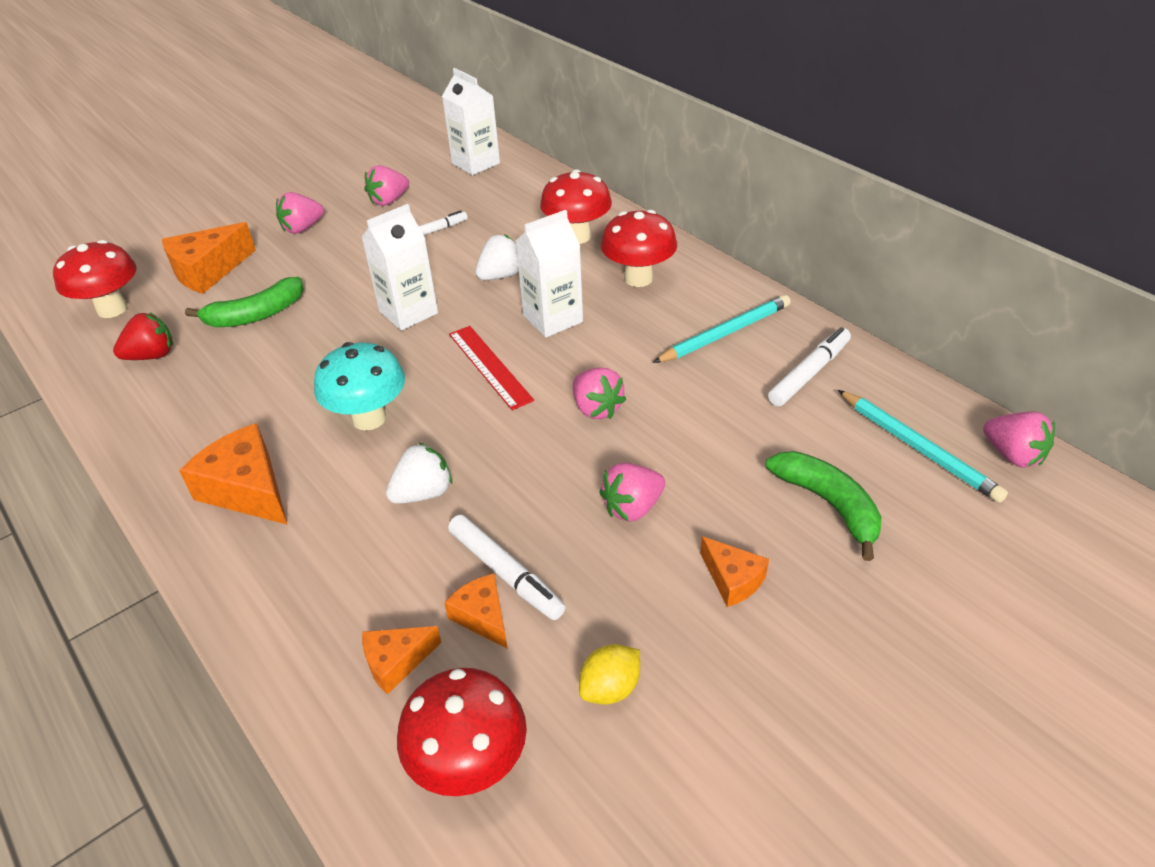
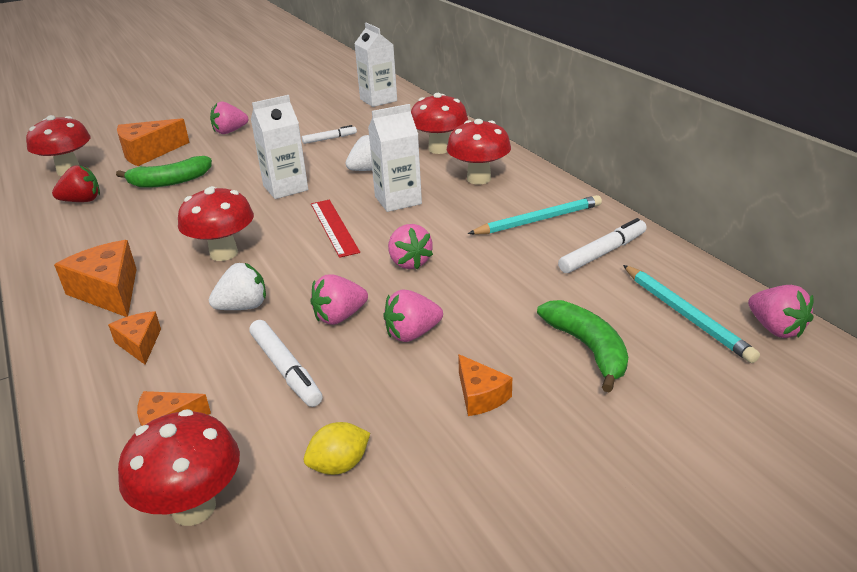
camera: 10 degrees right, 10 degrees down
(369, 418) = (224, 253): turquoise mushroom -> red mushroom
(389, 201) = (302, 119): pink strawberry -> pink strawberry (339, 317)
(482, 617) = (253, 399): orange cheese -> orange cheese (140, 344)

